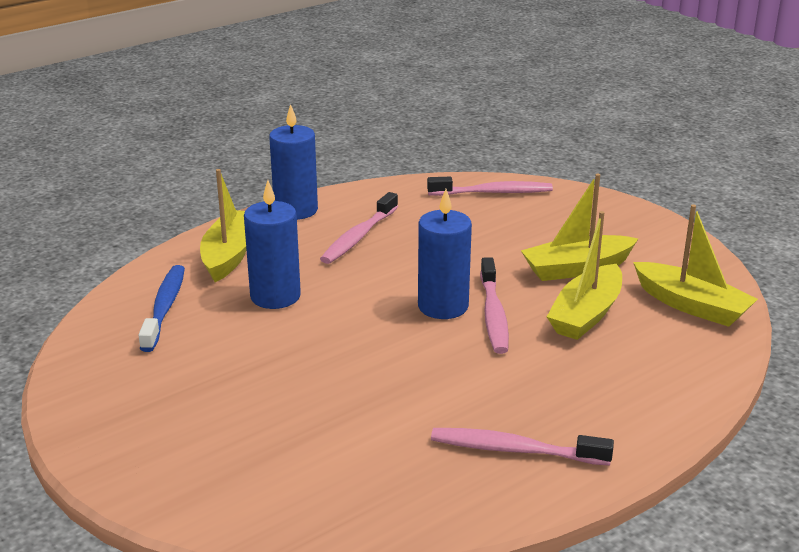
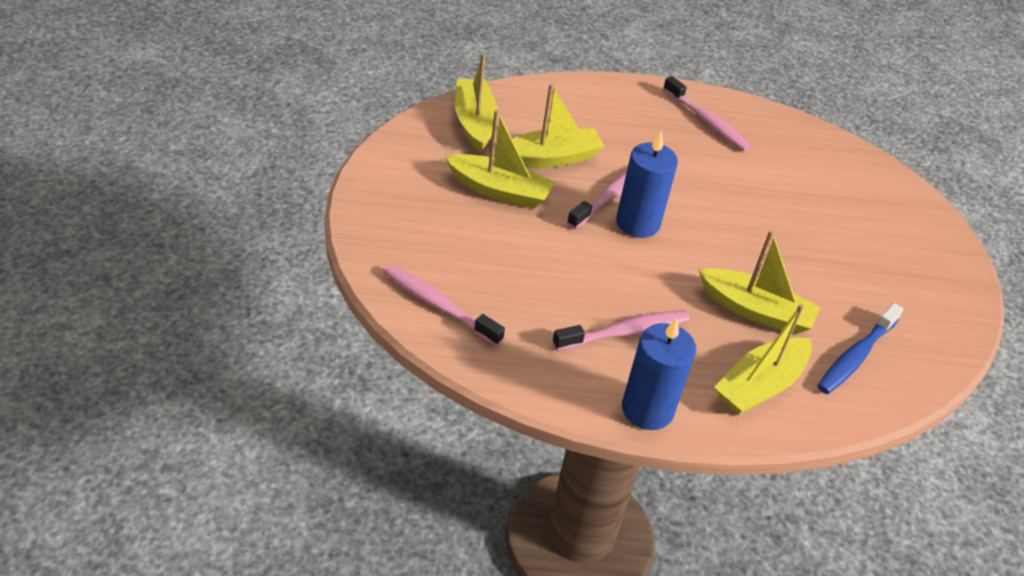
camera: 145 degrees left, 15 degrees up
(275, 296) = (755, 311): blue candle -> yellow boat

